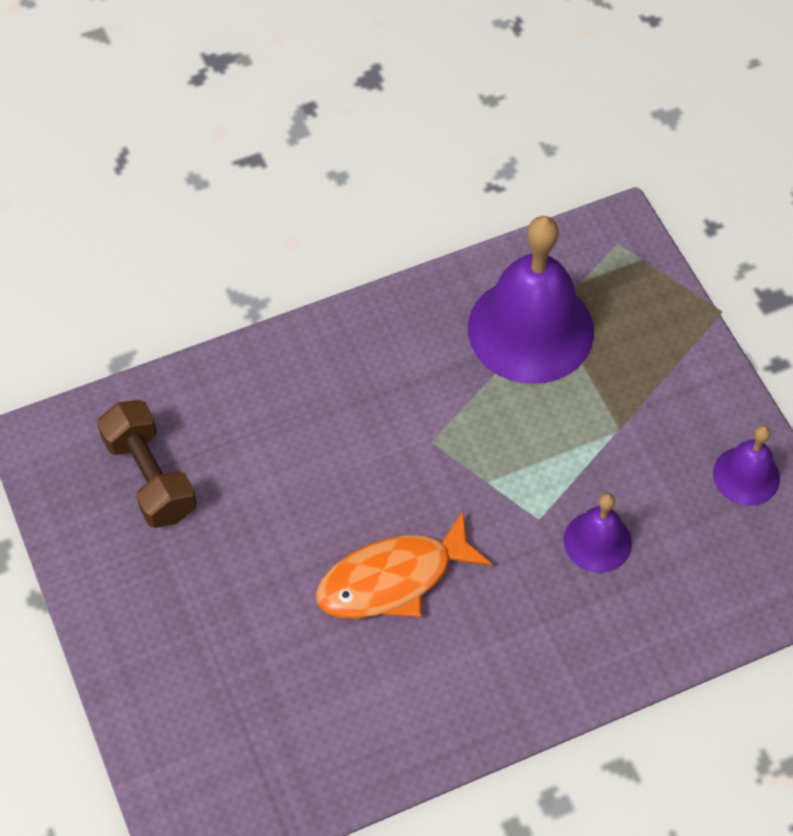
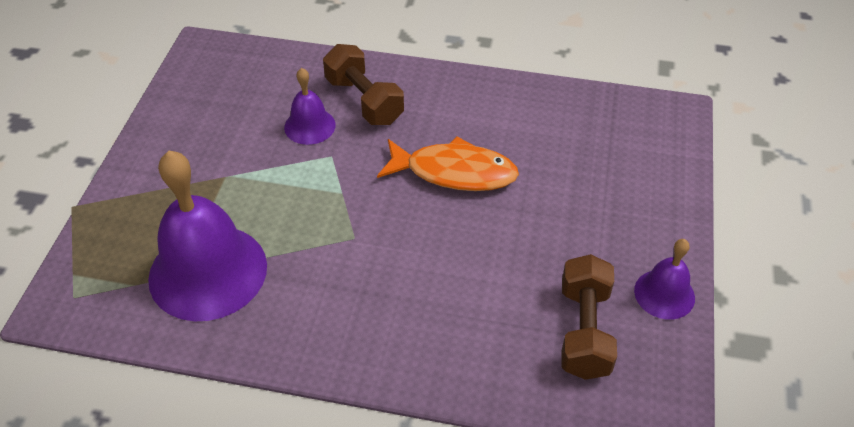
camera: 145 degrees left, 10 degrees down
(572, 615) = (364, 101): none -> brown dumbbell
(746, 475) = (185, 111): purple bell -> purple bell (664, 294)

